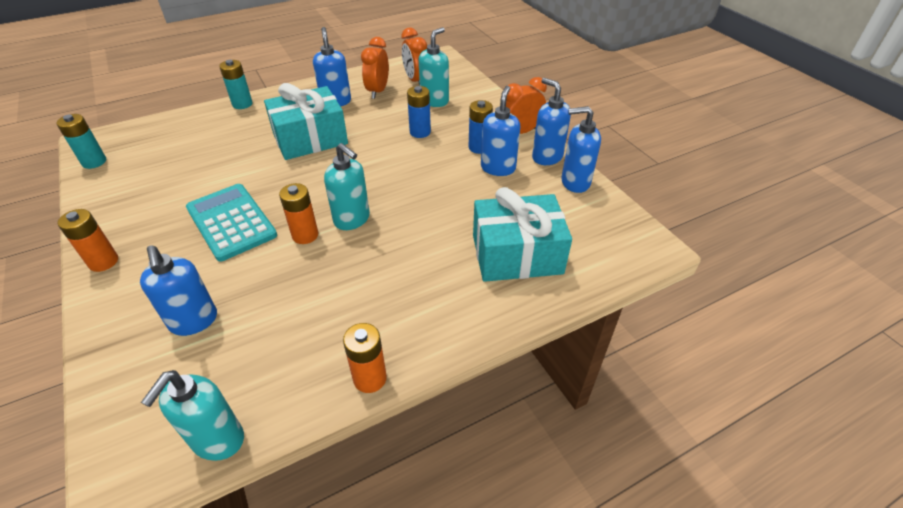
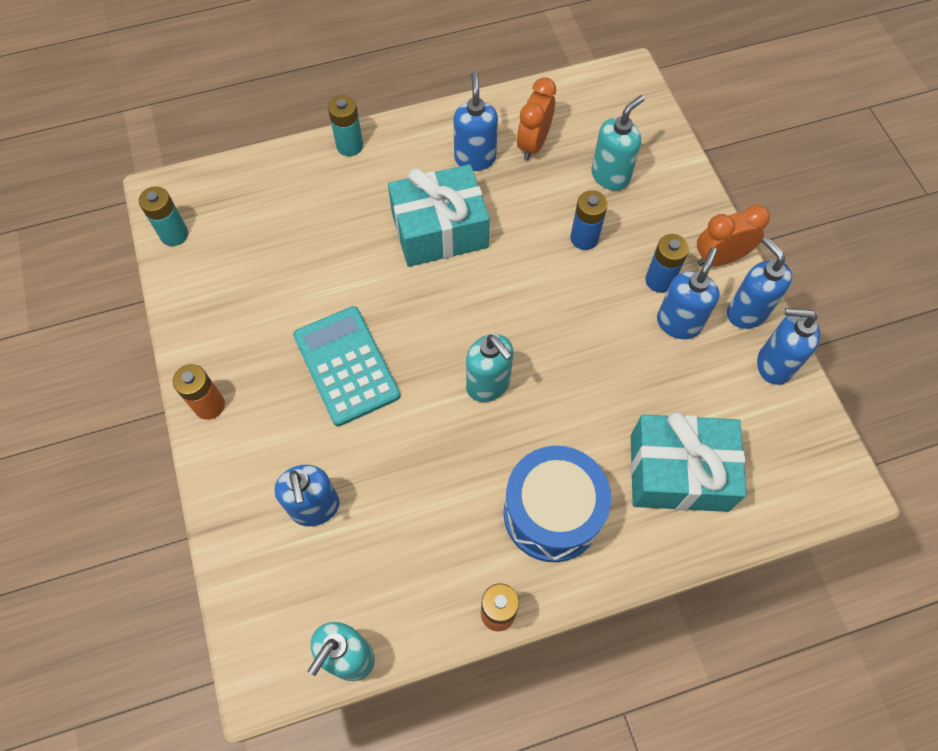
camera: 10 degrees right, 20 degrees up
(305, 235) = (432, 401): orange battery -> none
(413, 296) = (552, 513): none -> blue drum
(416, 81) = (588, 127): orange clock -> none

